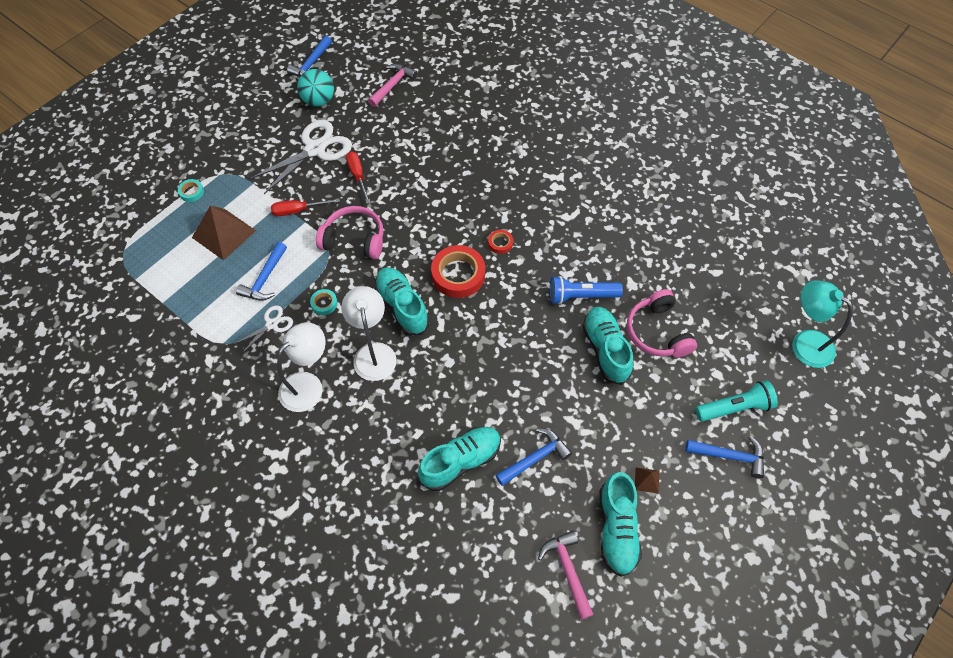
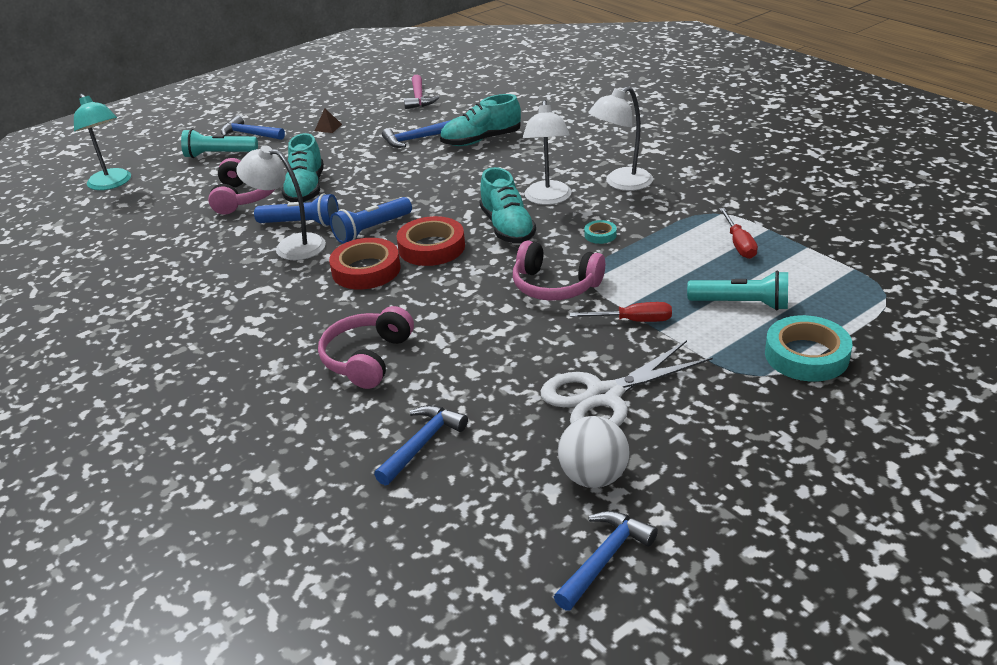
camera: 165 degrees left, 25 degrees down
(191, 192) = (806, 355): turquoise tape -> turquoise tape, size x2.09
(223, 234) = (741, 304): brown pyramid -> turquoise flashlight
(265, 279) = (676, 258): blue hammer -> blue hammer (422, 444)
(271, 324) = (664, 223): white scissors -> none
(318, 101) = (593, 477): turquoise ball -> white ball
(358, 176) = (538, 354): red screwdriver -> red screwdriver (739, 244)
(393, 85) = (443, 492): pink hammer -> none
(465, 162) = (367, 358): none -> pink headphones
(500, 243) = (366, 270): red tape -> red tape, size x2.09
(516, 293) = (371, 230): none -> blue flashlight
(574, 266) = (291, 246): none -> white lamp
(617, 529) = (369, 110): turquoise shoe -> none

